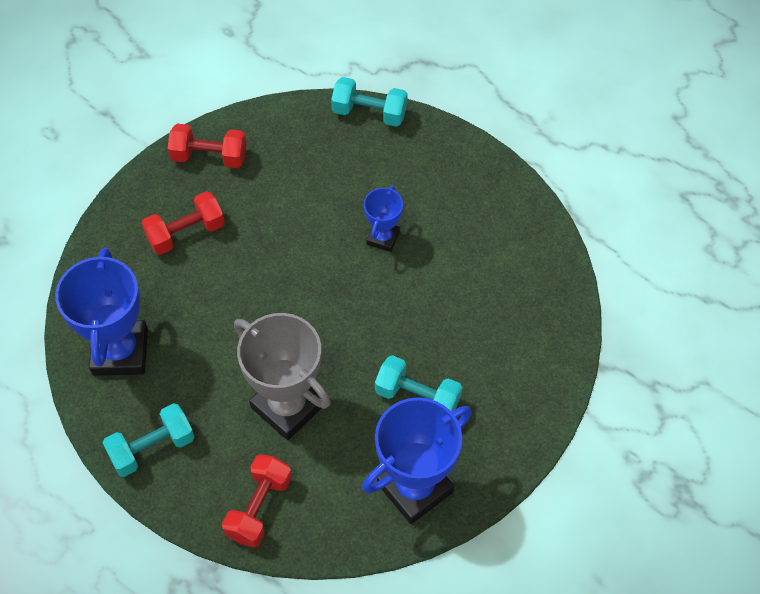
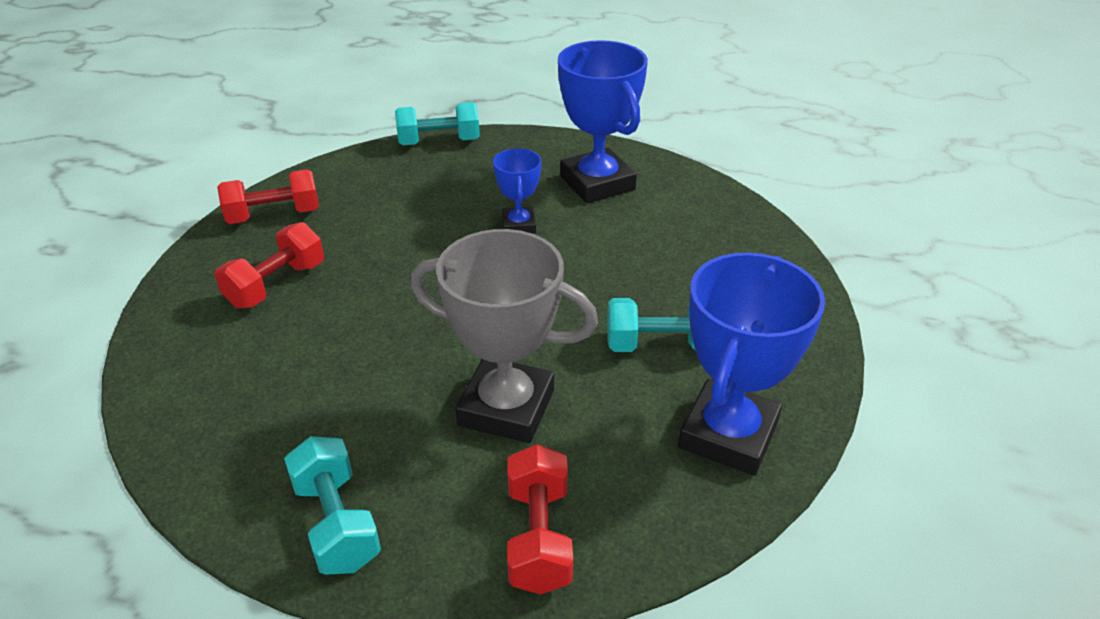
camera: 25 degrees left, 20 degrees down
(120, 352) = (236, 427): blue trophy -> blue trophy (597, 183)
(152, 448) = (337, 523): turquoise dumbbell -> turquoise dumbbell turned 60 degrees counterclockwise

